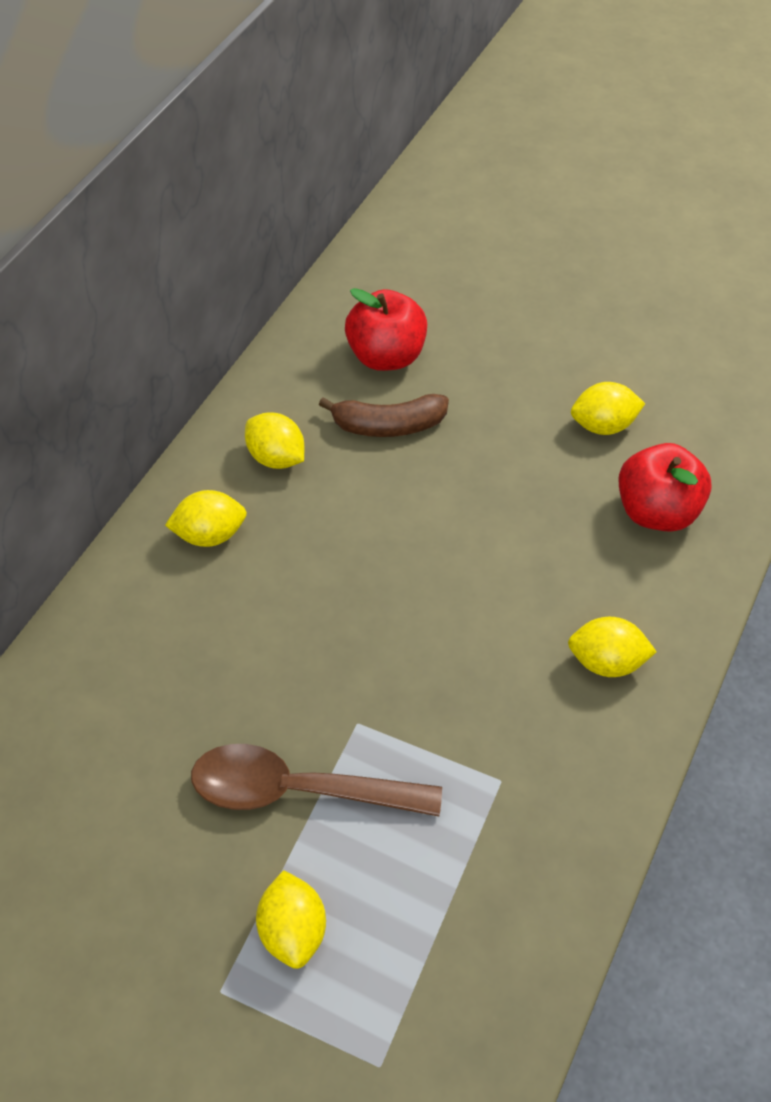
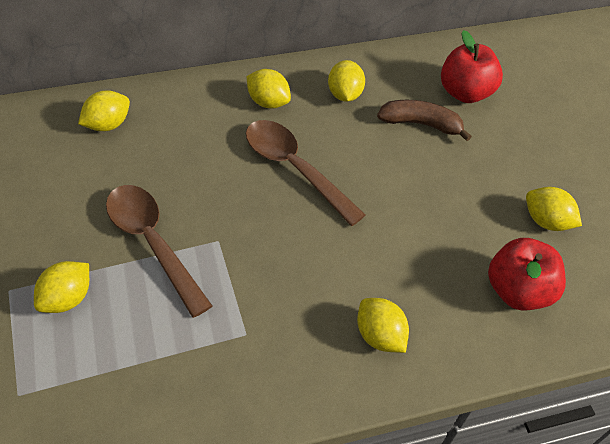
camera: 45 degrees right, 0 degrees up
(67, 720) = (108, 124): none -> yellow lemon
(331, 580) = (294, 168): none -> brown spoon
(388, 425) = (421, 124): brown banana -> brown banana turned 150 degrees clockwise

